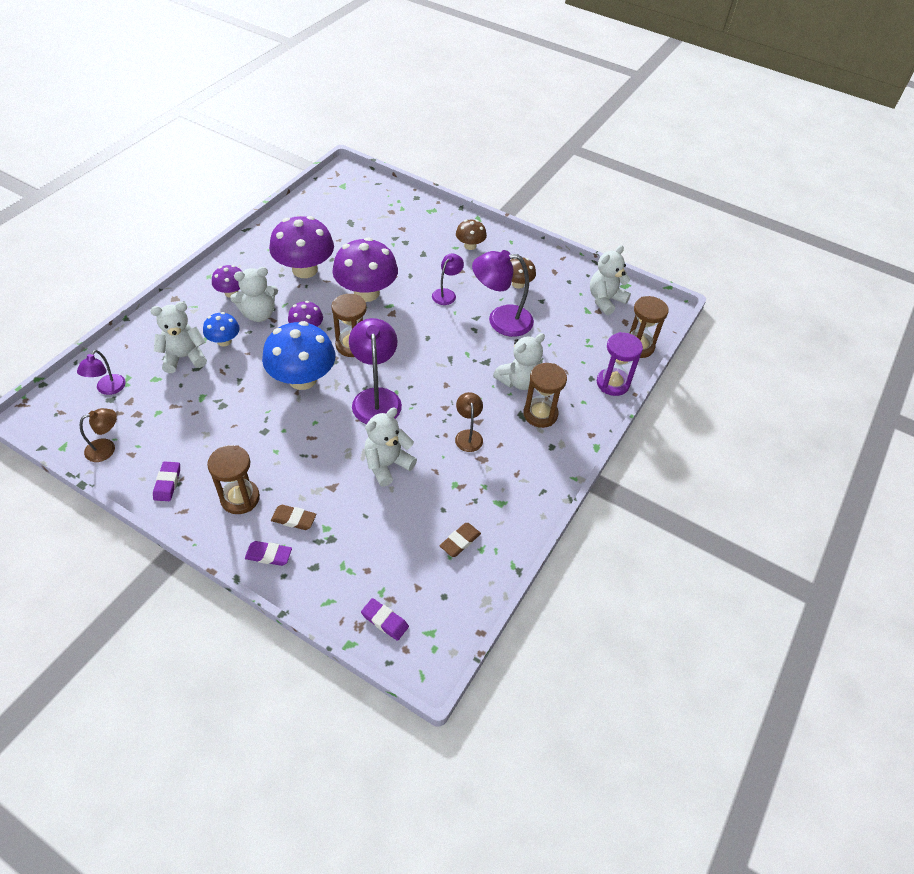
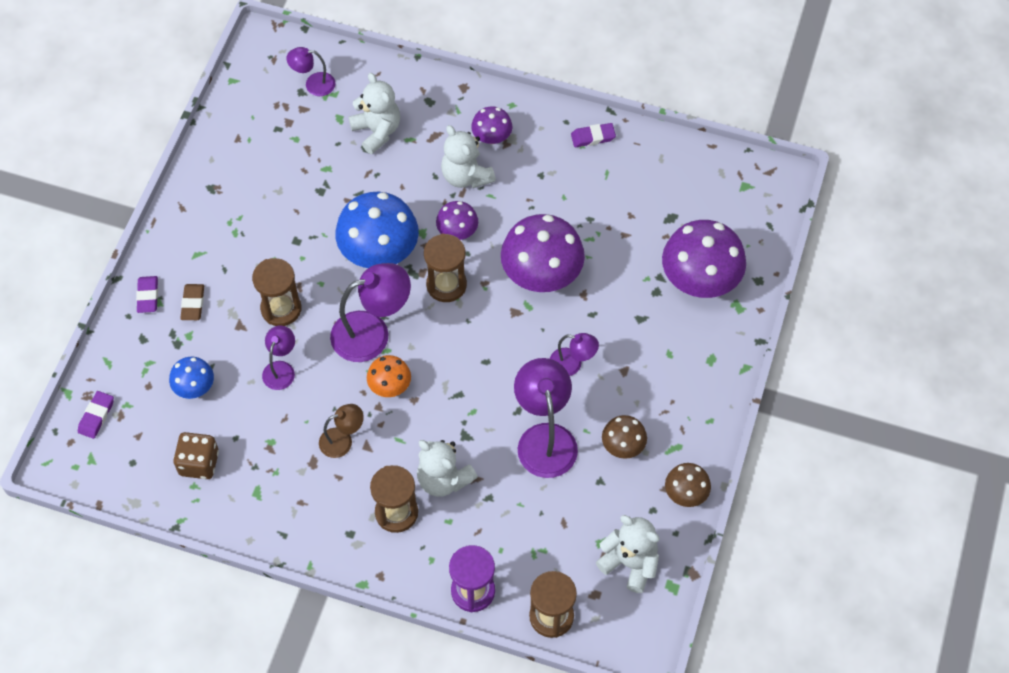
camera: 80 degrees right, 10 degrees up
(106, 448) = (239, 116): brown lamp -> none
(167, 483) = (210, 182): purple eraser -> purple eraser (593, 137)
(224, 341) = (413, 158): blue mushroom -> blue mushroom (194, 387)
(240, 498) = (207, 249): brown hourglass -> brown hourglass (281, 309)
(305, 269) = (559, 196): purple mushroom -> purple mushroom (700, 280)
(387, 464) = (281, 369): white teddy bear -> purple lamp
(428, 396) = (390, 386): none -> orange mushroom
(460, 541) = (199, 463): brown eraser -> brown dice
(470, 246) = (679, 371): brown mushroom -> brown mushroom (685, 493)

